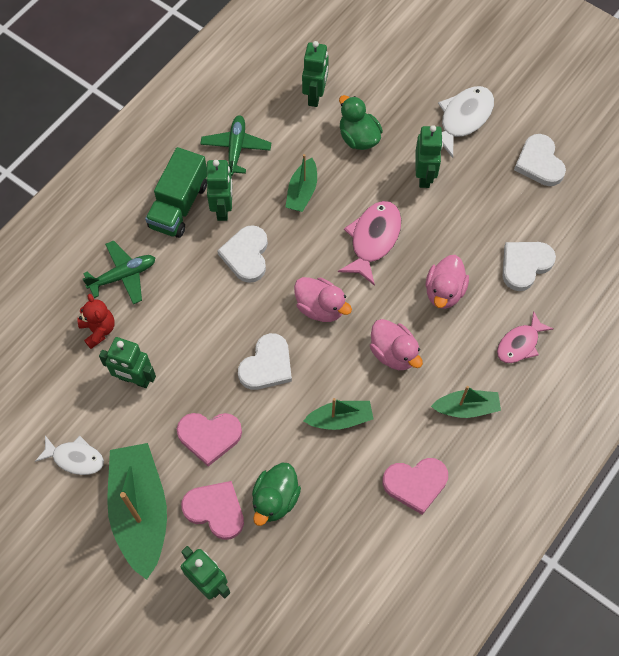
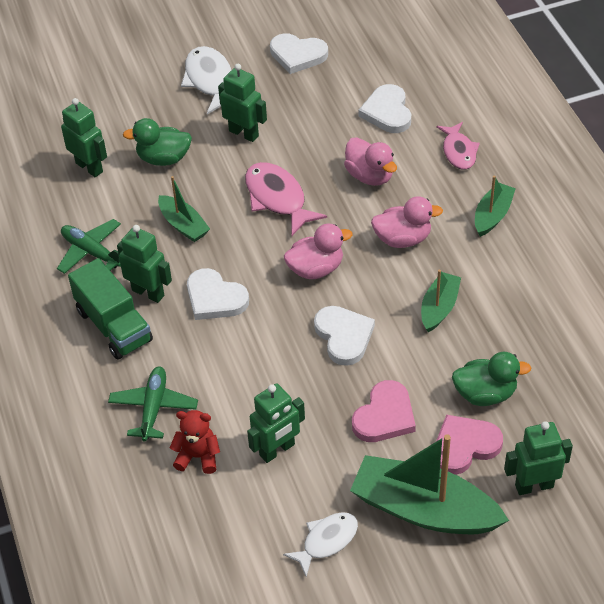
camera: 55 degrees left, 15 degrees down
(275, 499) = (485, 394): green duck -> green duck turned 60 degrees counterclockwise
(415, 484) = (540, 284): pink heart -> none

